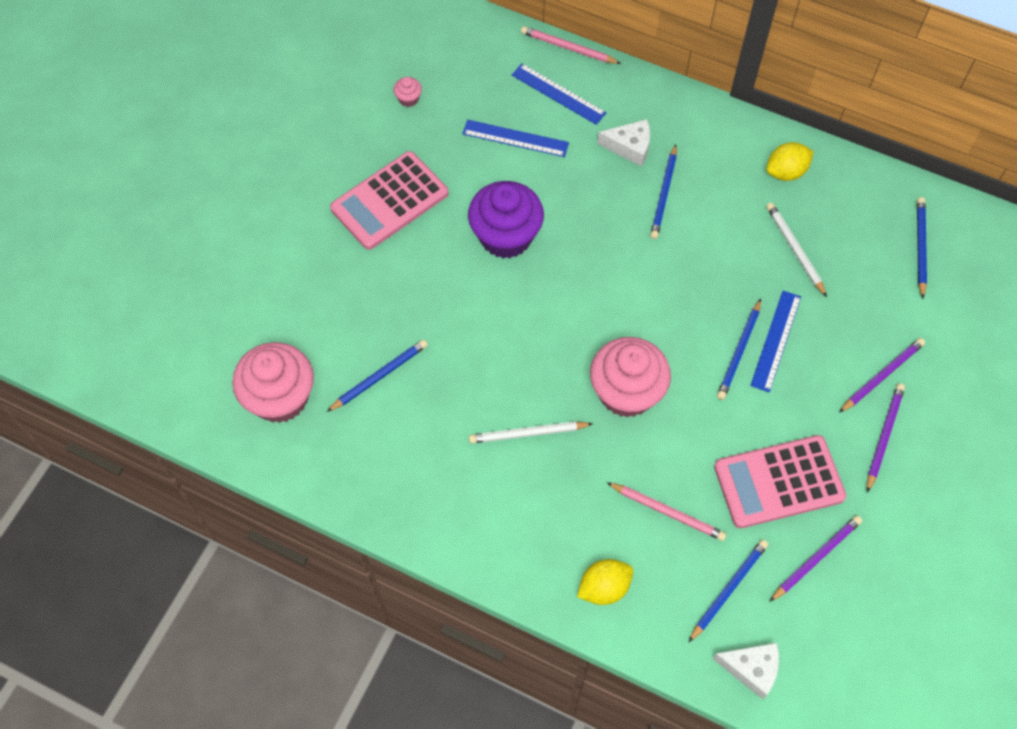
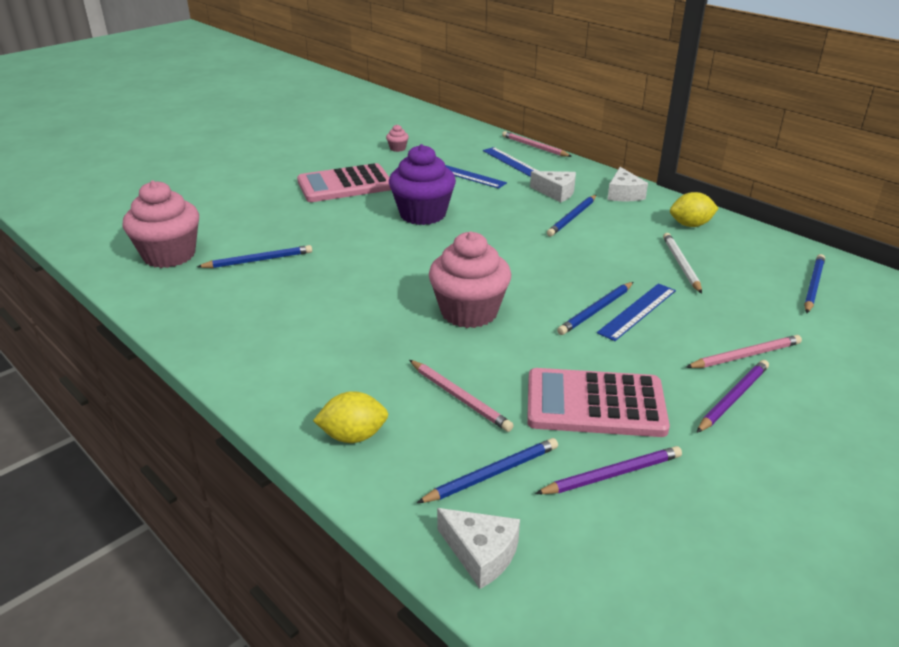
camera: 20 degrees right, 30 degrees down
(528, 433) = (358, 316): white pencil -> none
(701, 129) = (623, 194): none -> white cheese
(882, 376) = (745, 356): purple pencil -> pink pencil

